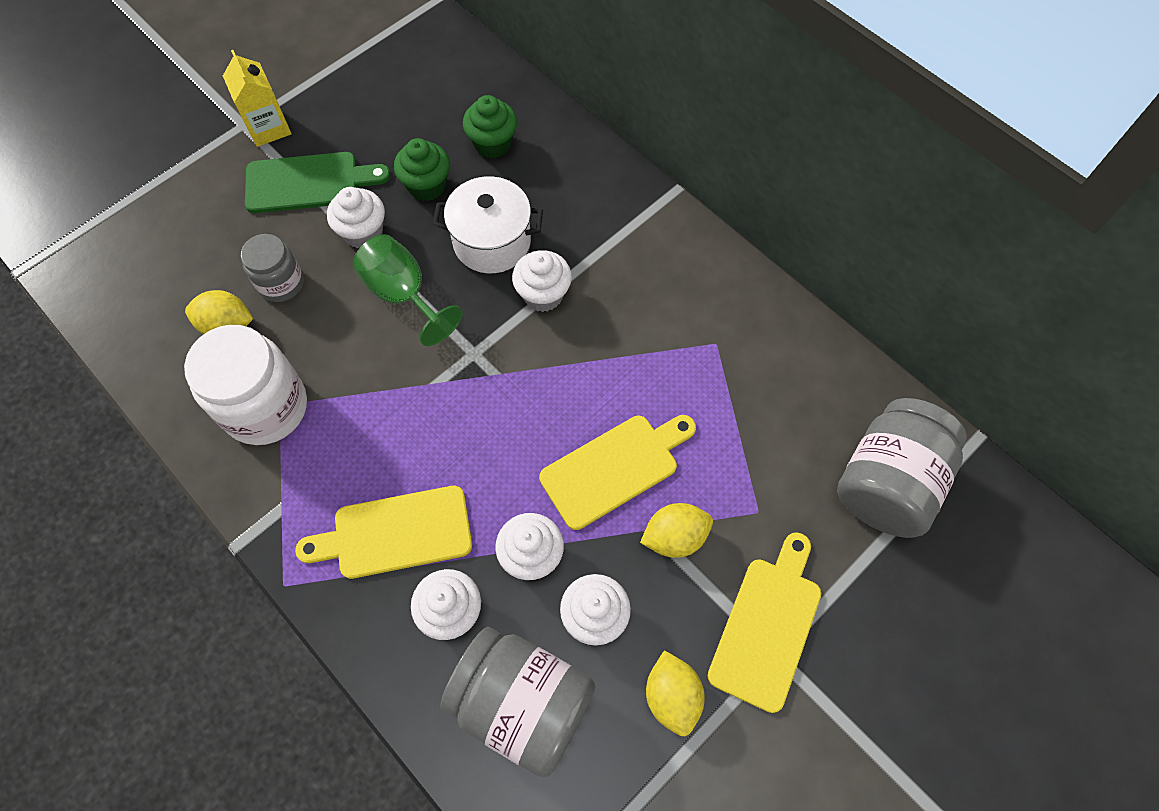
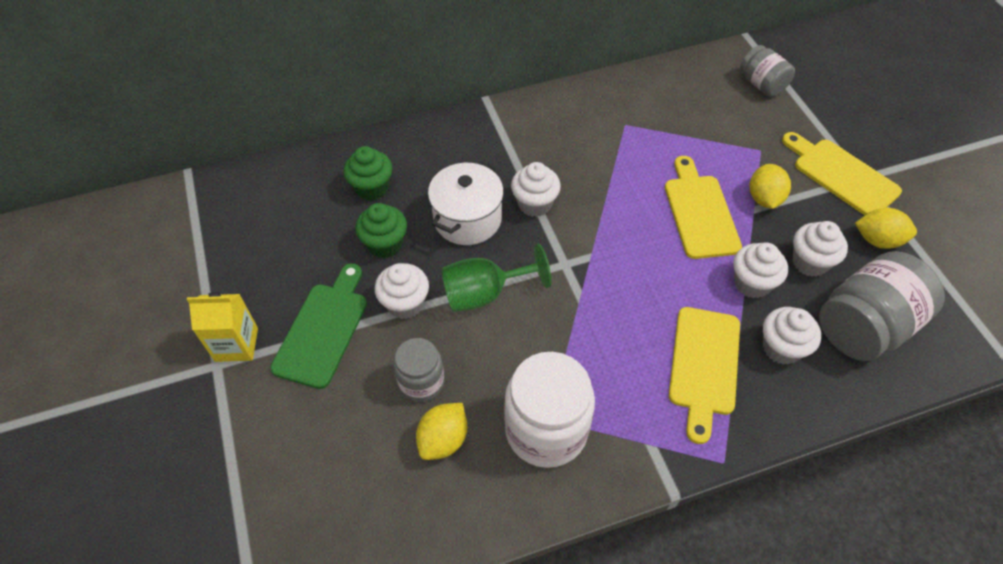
camera: 65 degrees left, 10 degrees down
(887, 482) = (762, 84): grey jar -> grey jar, size x0.58

